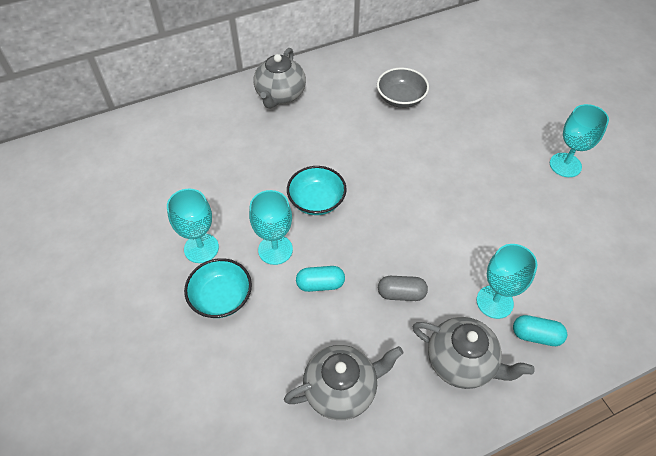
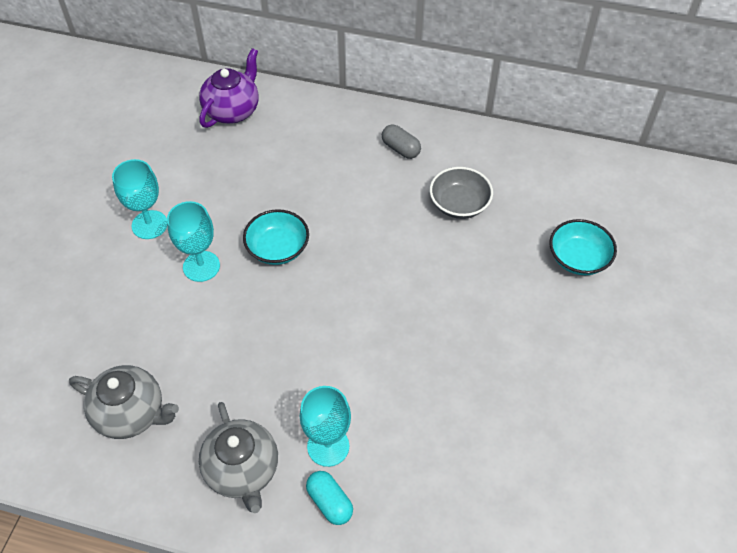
camera: 40 degrees right, 0 degrees up
(176, 130) = (233, 110): none -> purple teapot
(221, 297) = (123, 275): turquoise bowl -> turquoise bowl (578, 258)
(280, 95) = (350, 132): grey teapot -> none
(320, 284) = (204, 320): turquoise capsule -> none
(401, 294) = (258, 377): grey capsule -> grey capsule (400, 149)
(565, 165) = (550, 379): turquoise goblet -> none

